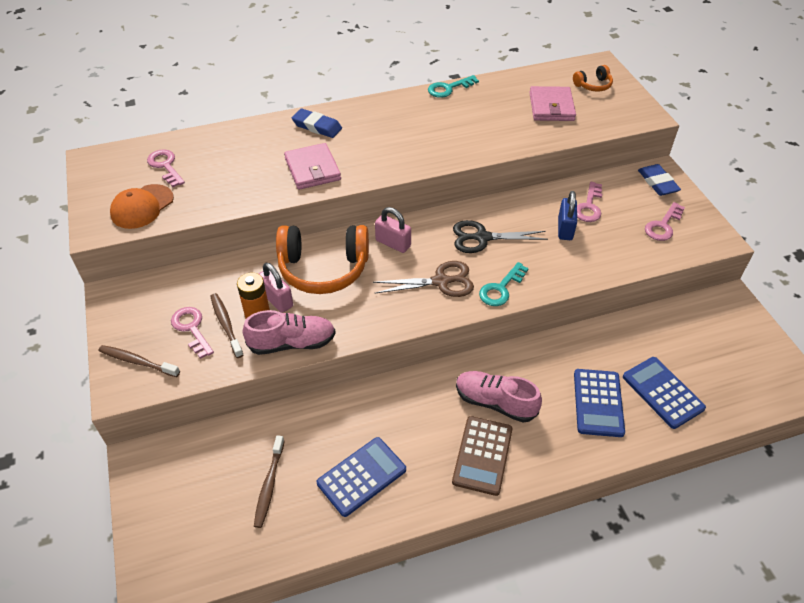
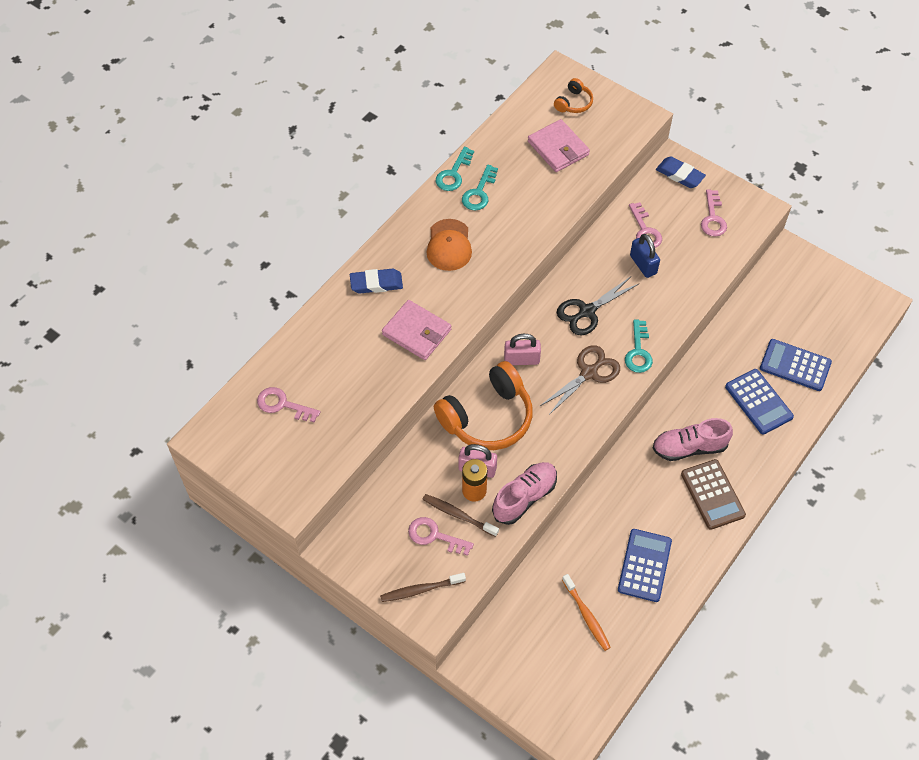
camera: 35 degrees left, 10 degrees up
(142, 207) = (308, 457): orange cap -> orange cap (449, 245)
(269, 485) = (586, 615): brown toothbrush -> orange toothbrush
(457, 107) = (479, 192): none -> turquoise key

